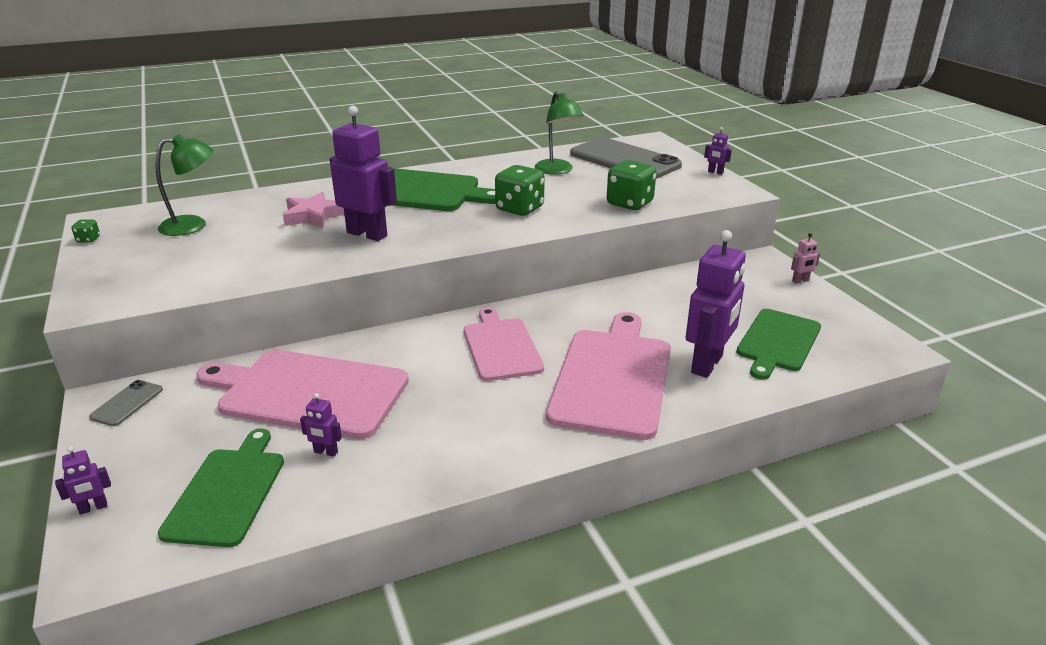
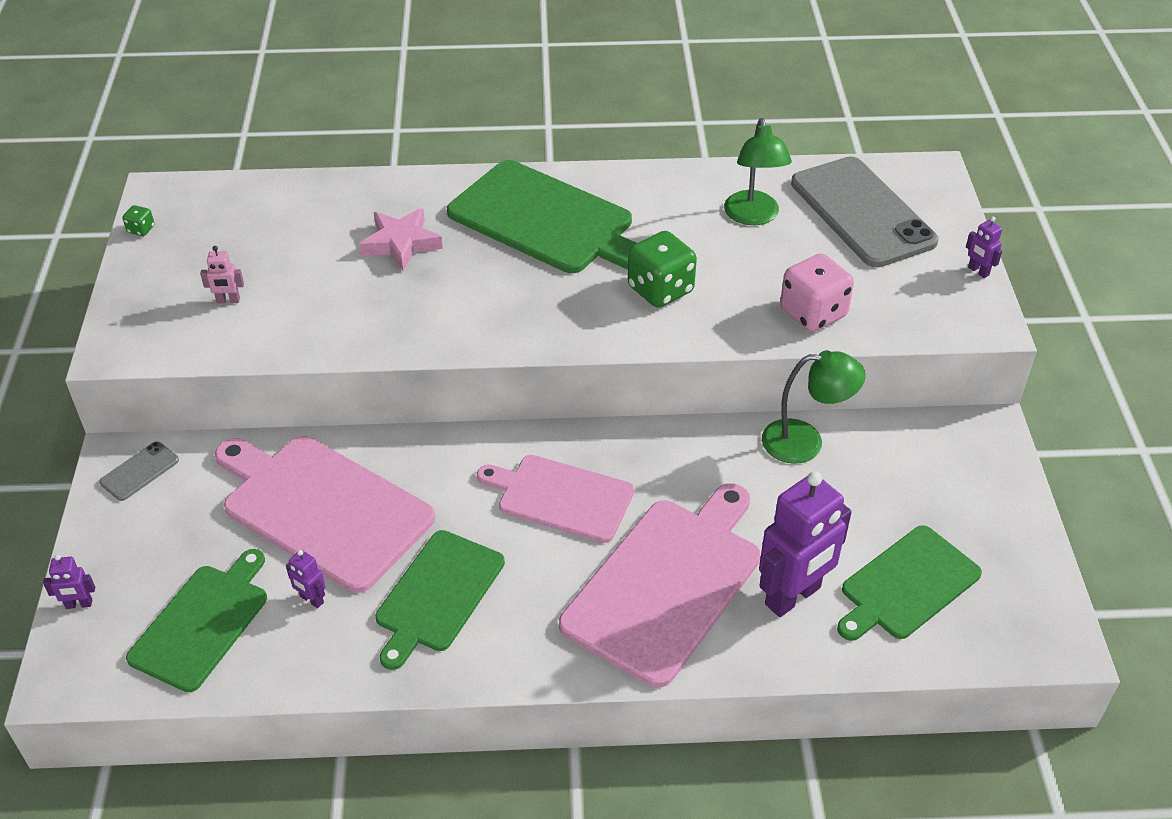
camera: 20 degrees right, 15 degrees up
(193, 225) = (259, 229): green lamp -> green lamp (805, 442)
(367, 234) = (450, 296): purple robot -> none
(436, 424) = (437, 595): none -> green cutting board
(501, 347) = (561, 497): pink cutting board -> pink cutting board turned 75 degrees counterclockwise
(629, 203) = (813, 313): green dice -> pink dice
(800, 281) = (1012, 485): pink robot -> pink robot (228, 301)

